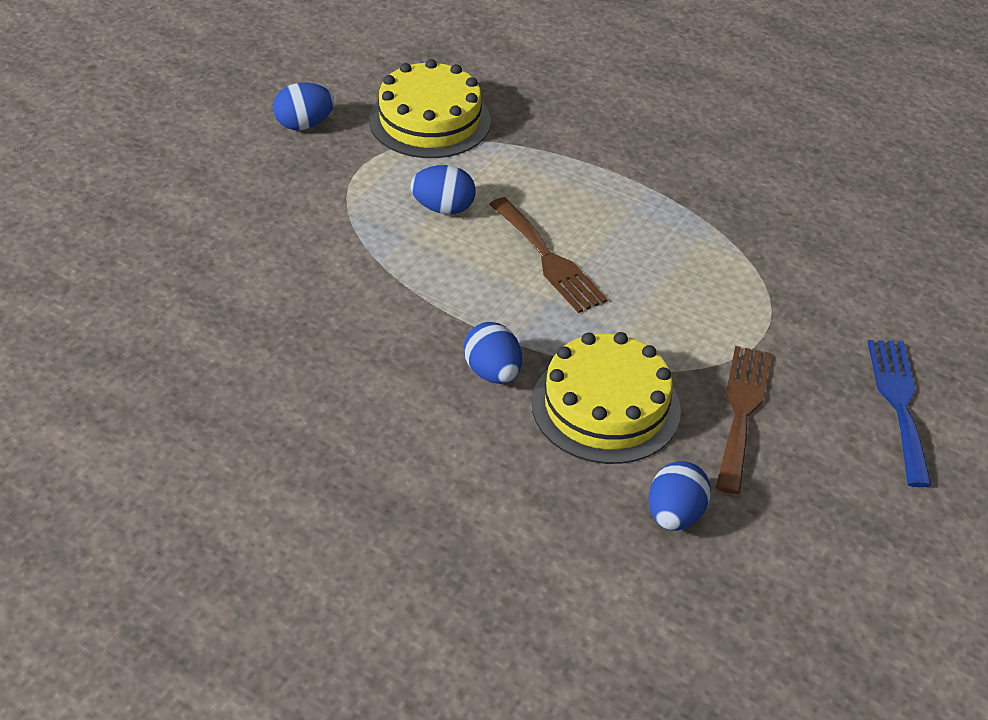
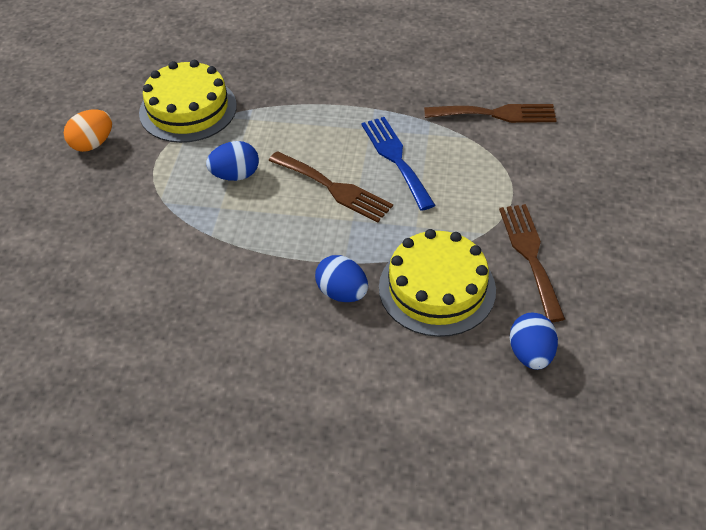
camera: 20 degrees left, 5 degrees up
(304, 125) = (92, 144): blue egg -> orange egg
(798, 241) = (496, 114): none -> brown fork
(899, 403) = (627, 210): blue fork -> blue fork (396, 158)

